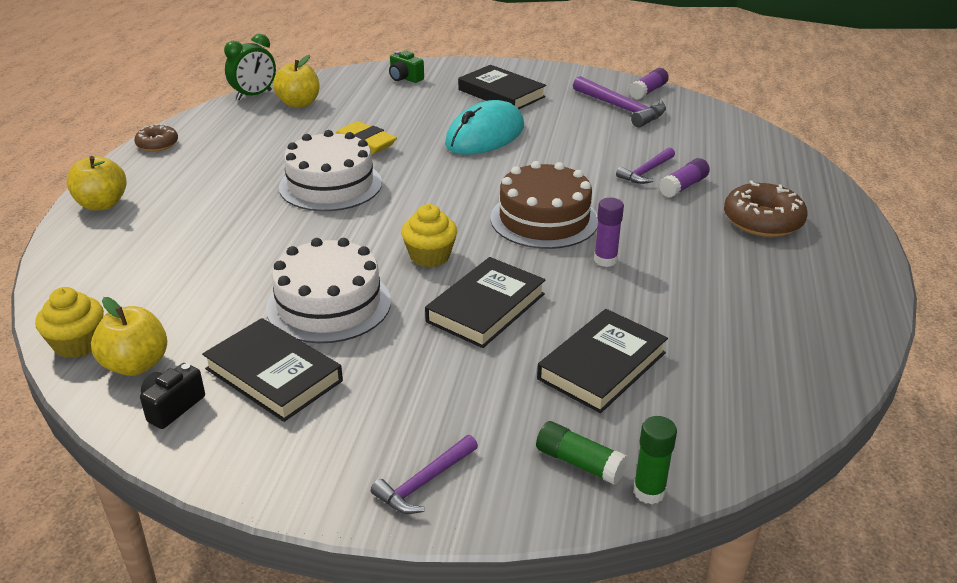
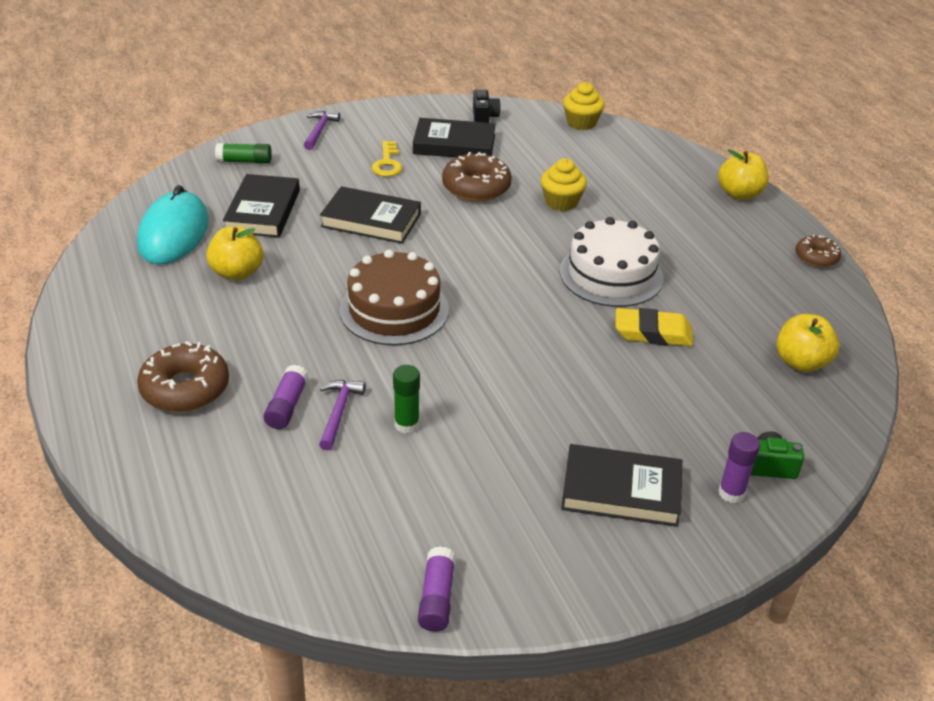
camera: 145 degrees right, 5 degrees up
(136, 365) = (534, 125): yellow apple -> yellow apple (237, 273)
(254, 95) = (863, 355): green clock -> none
(329, 304) = (476, 187): white cake -> brown donut
(390, 378) = (387, 163): none -> yellow key
(430, 256) = (451, 242): yellow cupcake -> yellow cupcake (561, 202)
(485, 136) = (554, 397): turquoise mouse -> turquoise mouse (174, 233)
(485, 307) = (371, 220): black book -> black book turned 75 degrees counterclockwise
(605, 260) = (311, 288): purple glue stick -> purple glue stick (731, 493)
(621, 108) = (444, 530): purple hammer -> none
(649, 492) = (199, 161): green glue stick -> green glue stick (406, 425)

